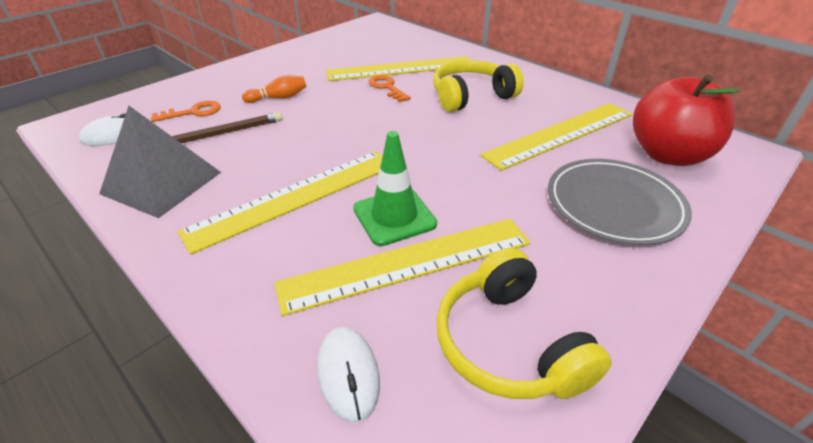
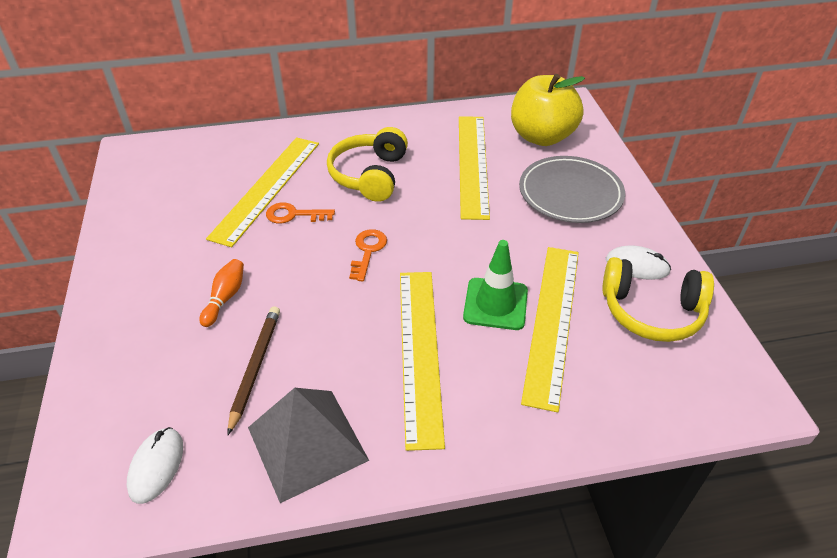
camera: 55 degrees left, 5 degrees up
(193, 112) = (178, 378): orange key -> orange key (368, 251)
(348, 374) = (630, 397): white mouse -> white mouse (637, 266)
(667, 155) = (541, 136): red apple -> yellow apple

